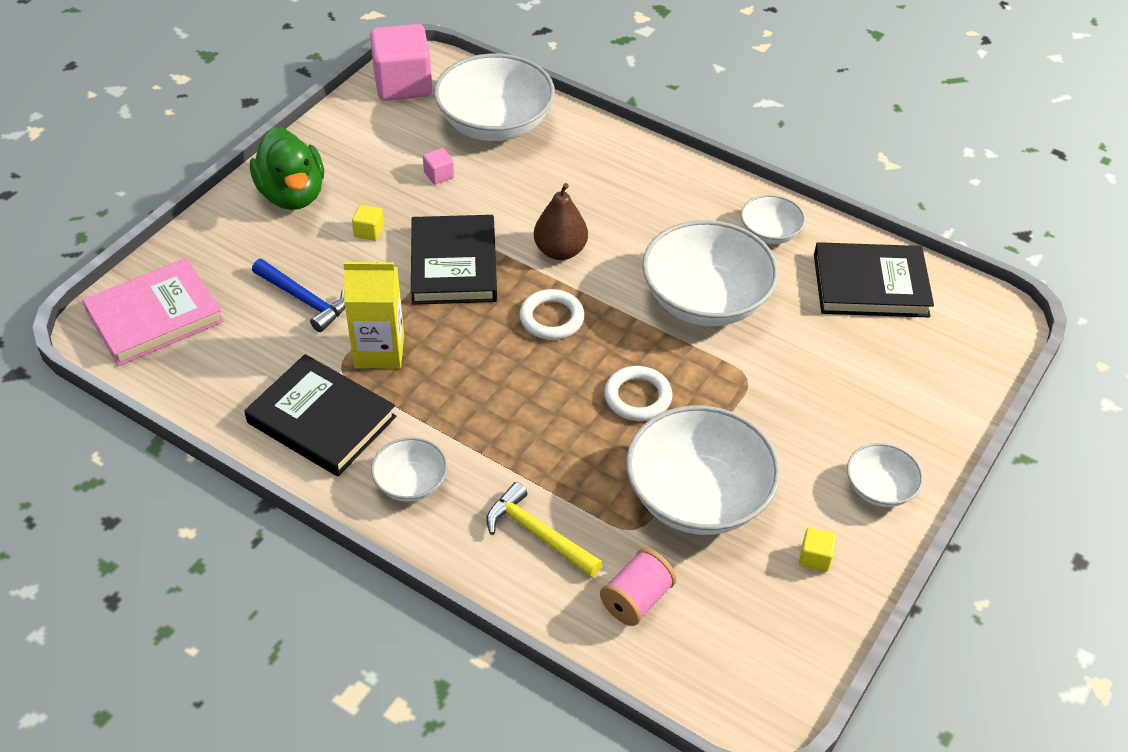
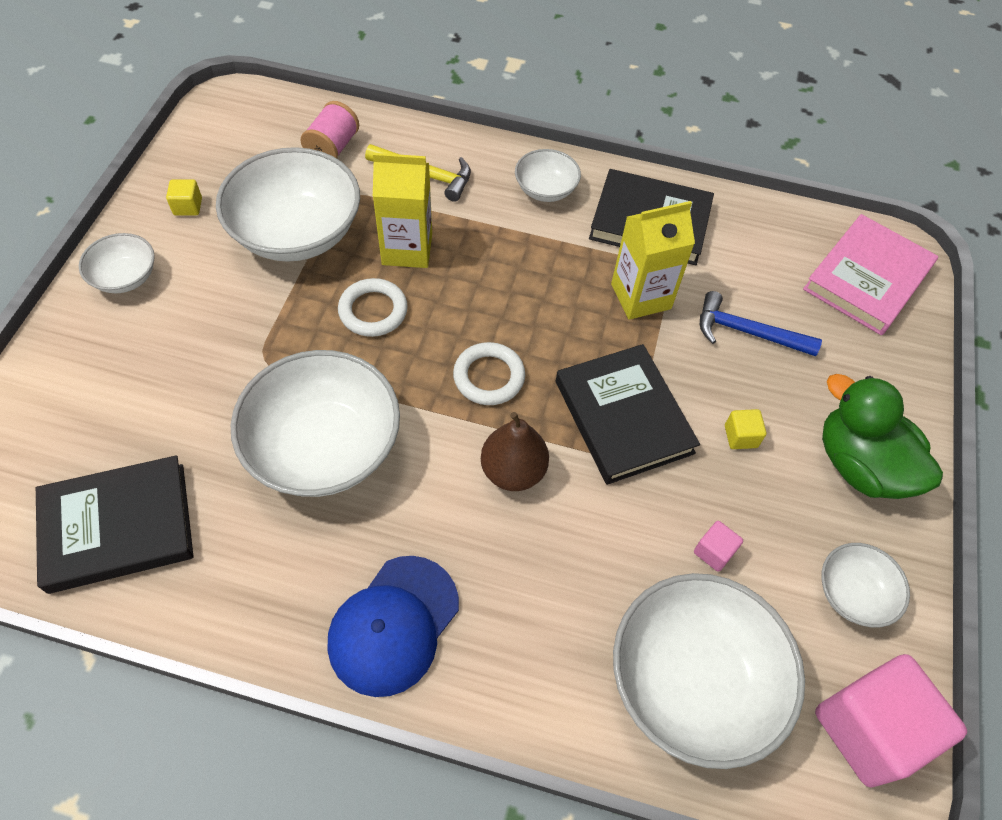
camera: 160 degrees right, 10 degrees up
(586, 450) = (407, 249): none -> yellow carton
(677, 189) = (393, 625): none -> blue cap
(769, 233) = (255, 579): white bowl -> white bowl (853, 593)

